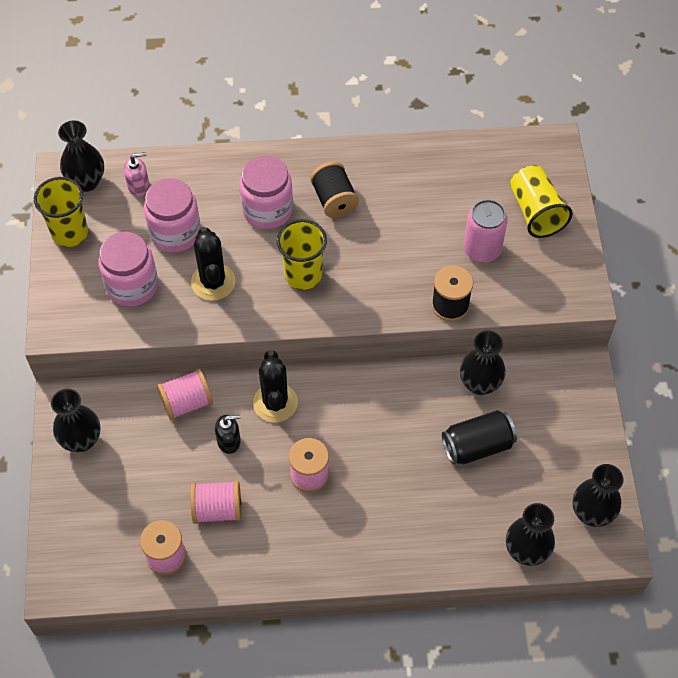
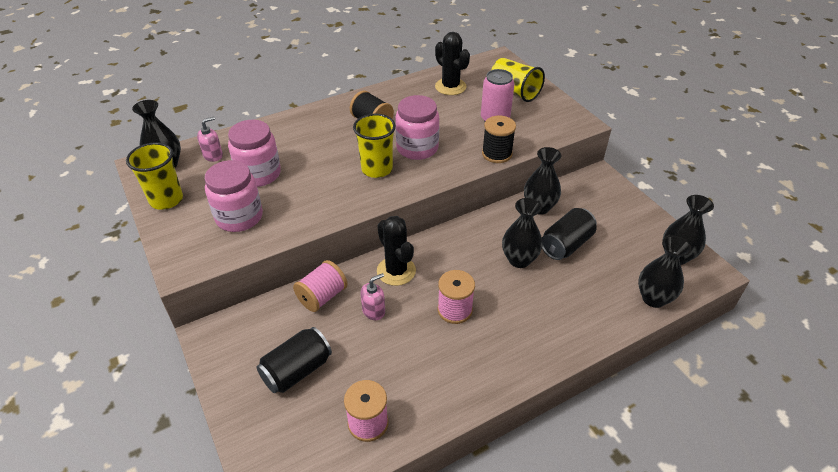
camera: 25 degrees left, 15 degrees down
(81, 440) = (240, 359): black vase -> black vase (519, 260)
(127, 475) = (297, 370): none -> black can
(213, 282) = (307, 194): black cactus -> black cactus (450, 87)
(217, 509) = (393, 365): pink spool -> none
(229, 441) = (374, 311): black soap dispenser -> pink soap dispenser
(267, 210) = (325, 141): pink jar -> pink jar (417, 148)

